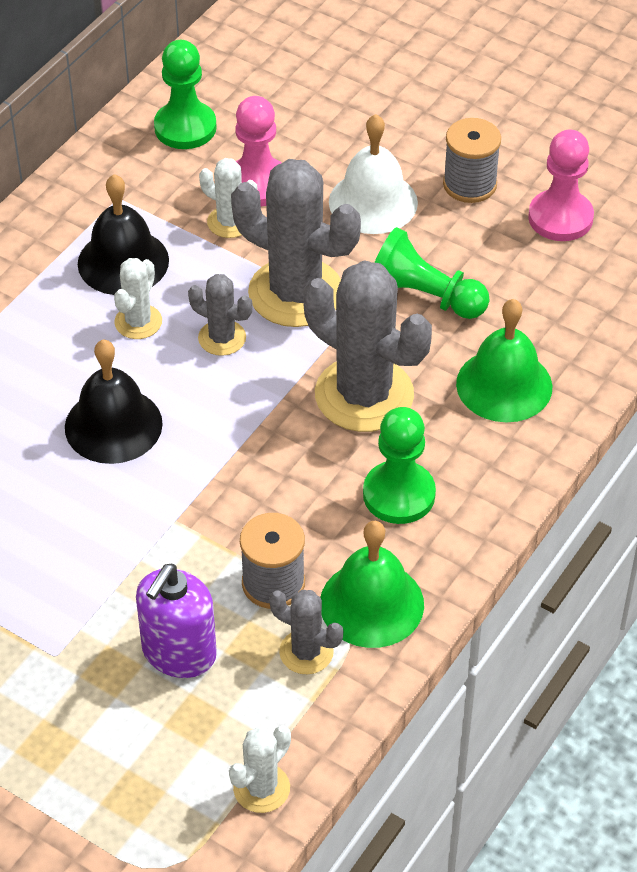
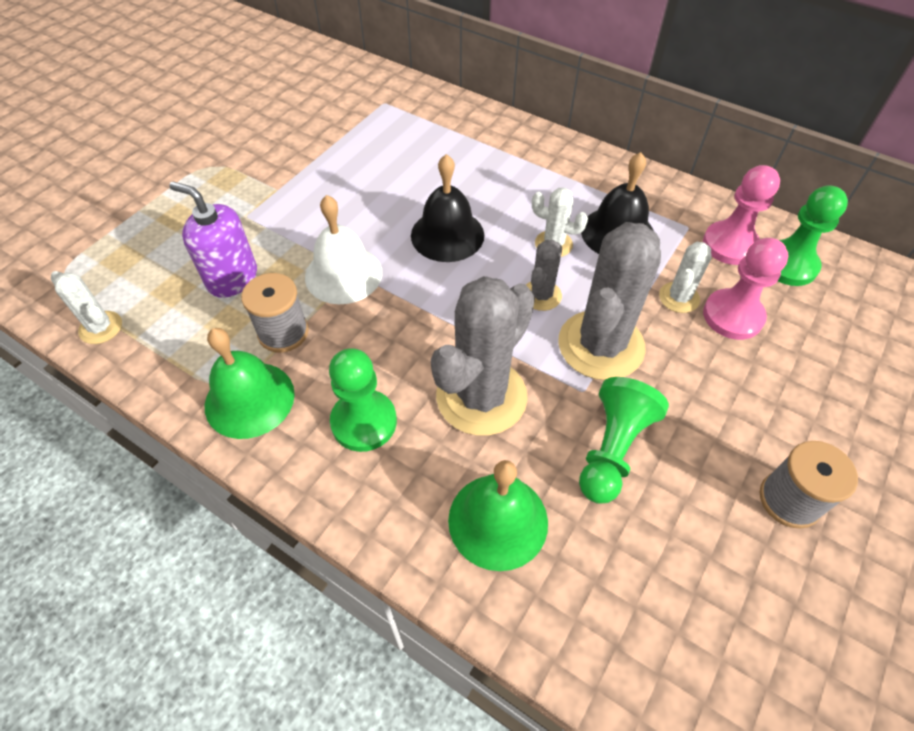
camera: 90 degrees right, 5 degrees up
(306, 652) = (213, 354): grey cactus -> none
(373, 202) = (735, 407): white bell -> white bell (343, 274)
(560, 218) = (763, 600): pink pawn -> pink pawn (730, 245)

